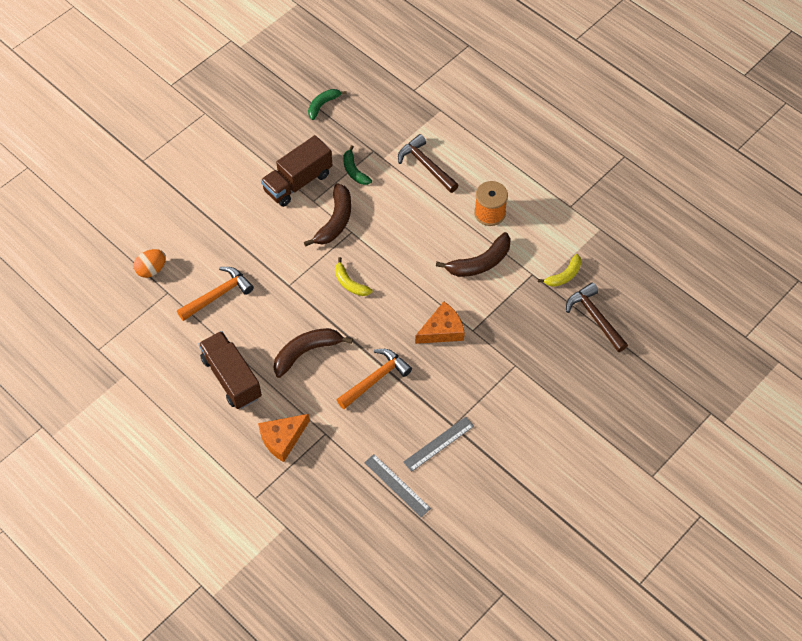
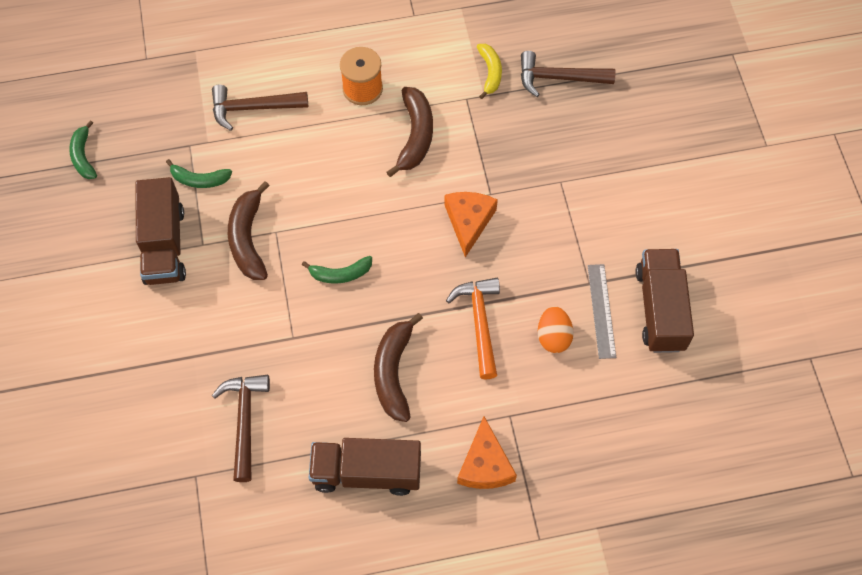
camera: 55 degrees left, 5 degrees up
(151, 270) = (149, 476): orange egg -> orange egg (553, 336)
(218, 295) = (245, 421): orange hammer -> brown hammer
(335, 221) = (248, 239): brown banana -> brown banana turned 150 degrees counterclockwise
(350, 283) = (340, 274): yellow banana -> green banana
(397, 485) = (622, 382): grey ruler -> none
(467, 478) = (660, 309): none -> brown truck

